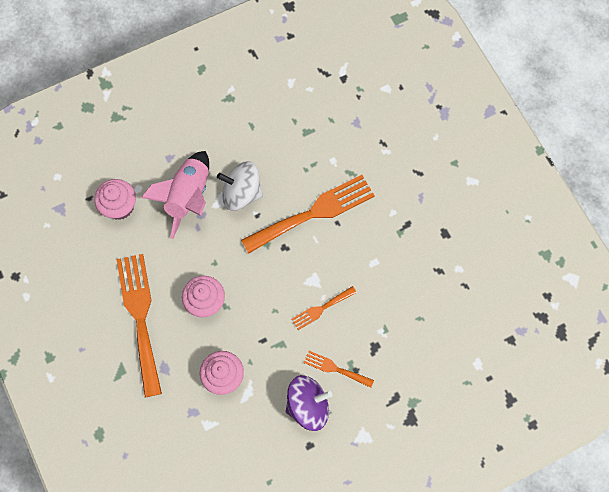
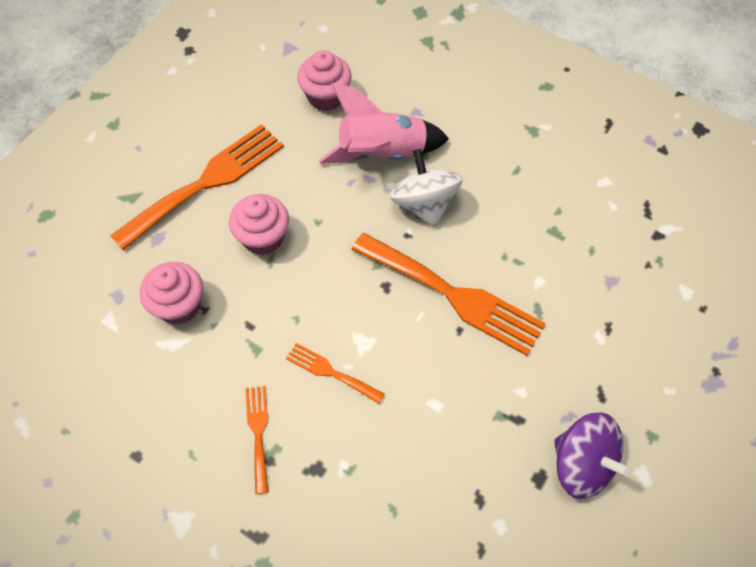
camera: 60 degrees right, 10 degrees down
(308, 405) = (190, 425): purple spinning top -> purple spinning top (582, 464)

